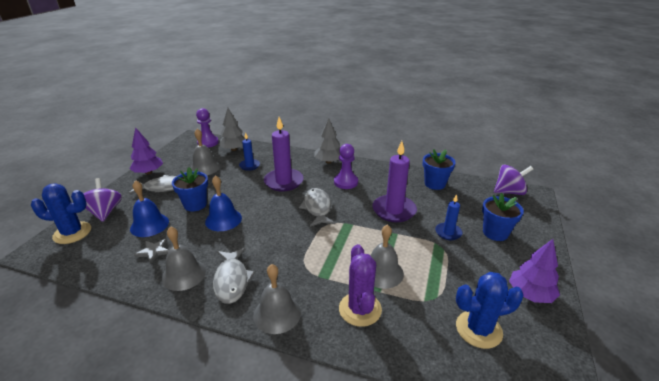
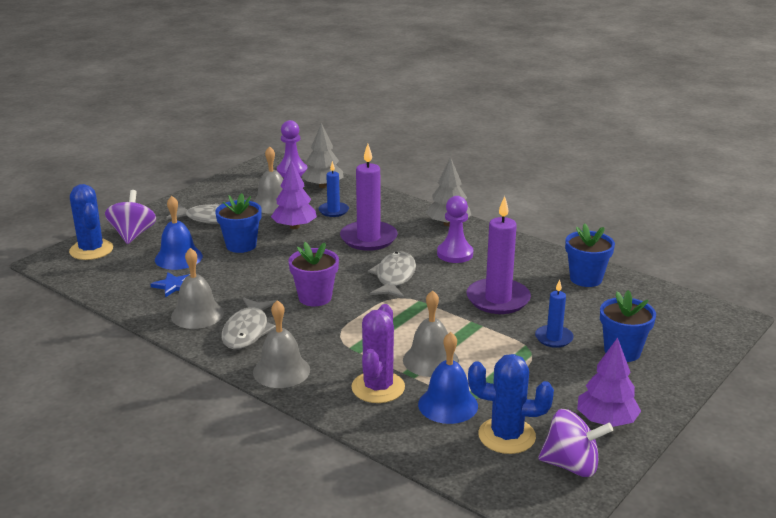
camera: 20 degrees right, 5 degrees down
(72, 233) = (91, 250): blue cactus -> blue cactus turned 45 degrees clockwise
(148, 172) = (199, 197): purple tree -> purple tree (294, 227)
(154, 251) = (173, 285): grey star -> blue star
(223, 219) = (267, 268): blue bell -> blue bell (448, 405)
(270, 237) = (315, 297): none -> purple flower pot
(509, 192) = (694, 309): purple spinning top -> purple spinning top (571, 465)

